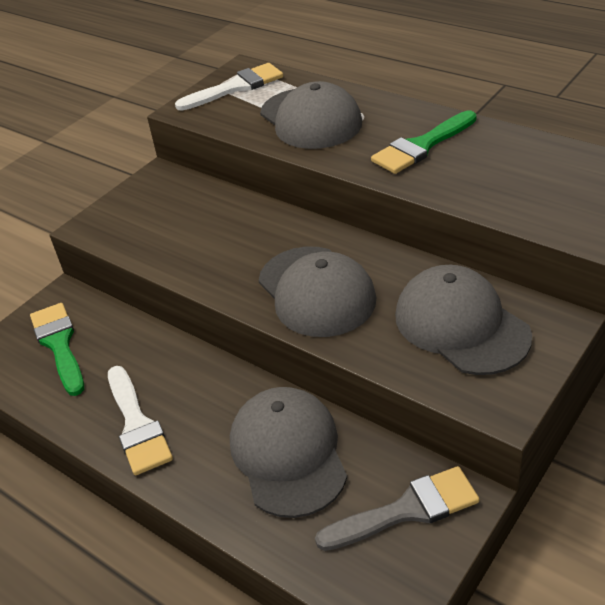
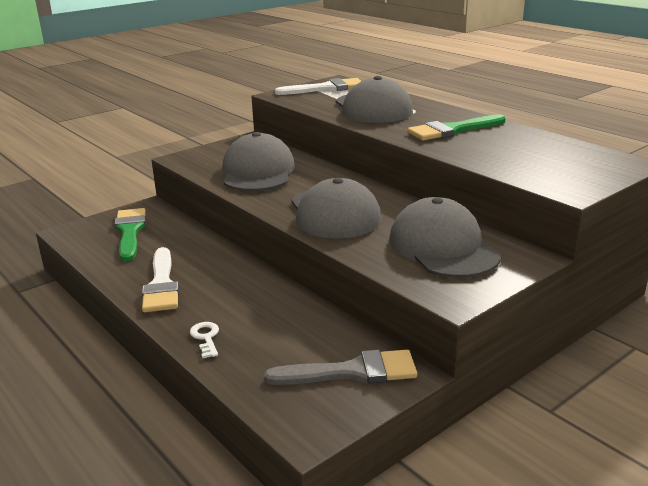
camera: 10 degrees right, 15 degrees down
(225, 497) = (206, 338): none -> white key
(288, 453) = (271, 321): grey cap -> grey cap (258, 172)

